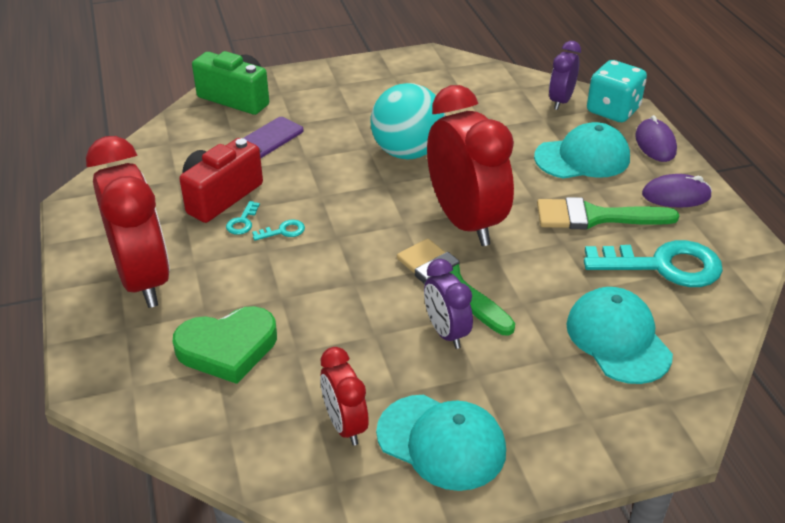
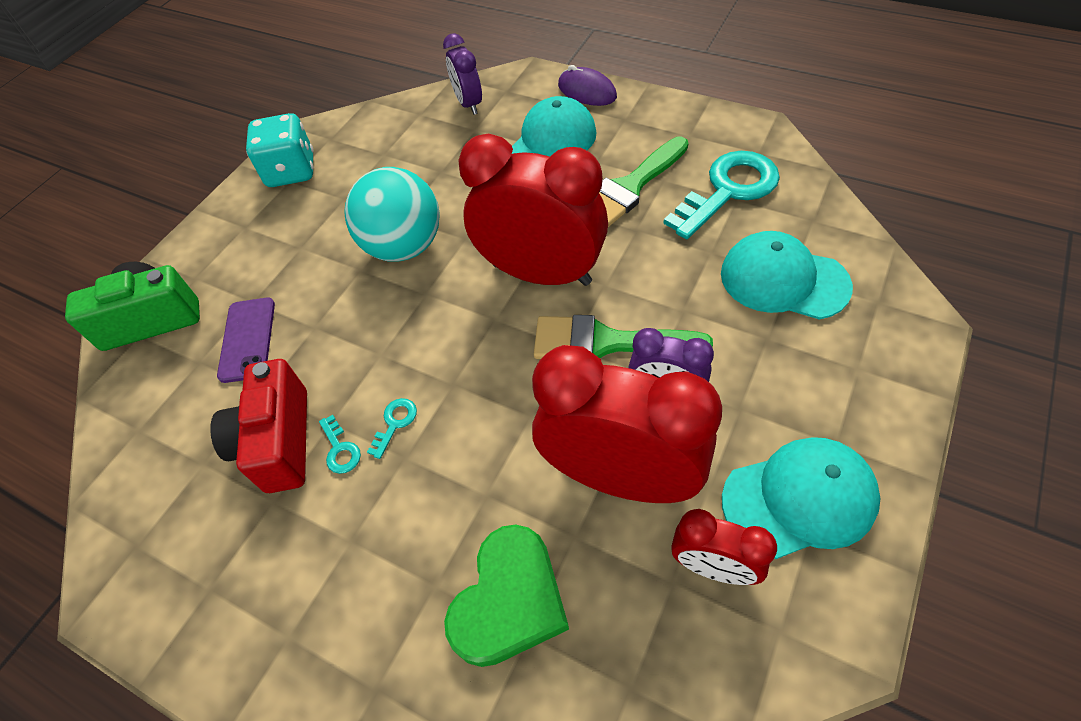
camera: 40 degrees left, 15 degrees up
(143, 279) = (319, 613): red clock -> red clock (620, 476)
(613, 110) = (519, 84): turquoise dice -> turquoise dice (291, 171)
(676, 195) = (658, 124): purple mouse -> none

